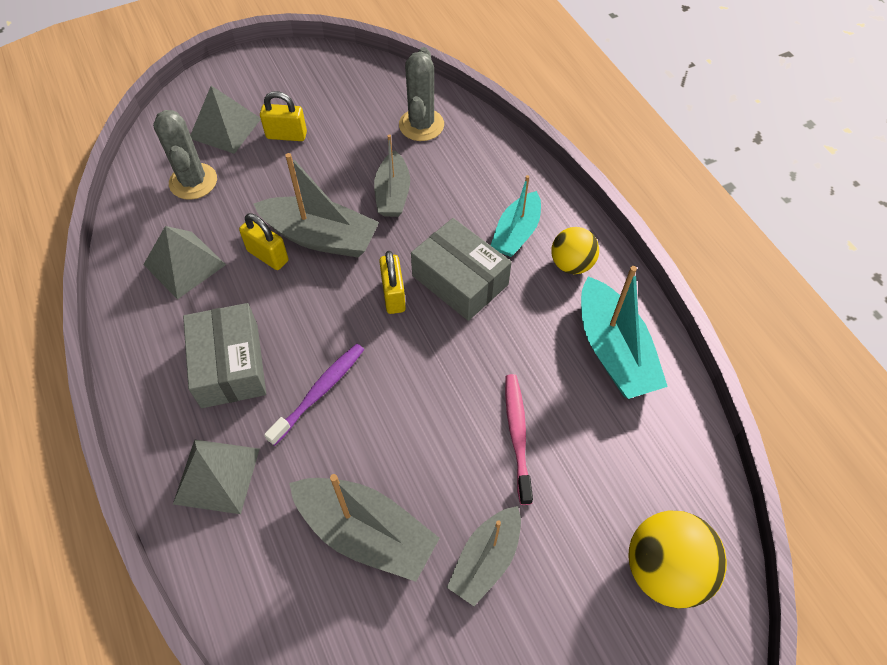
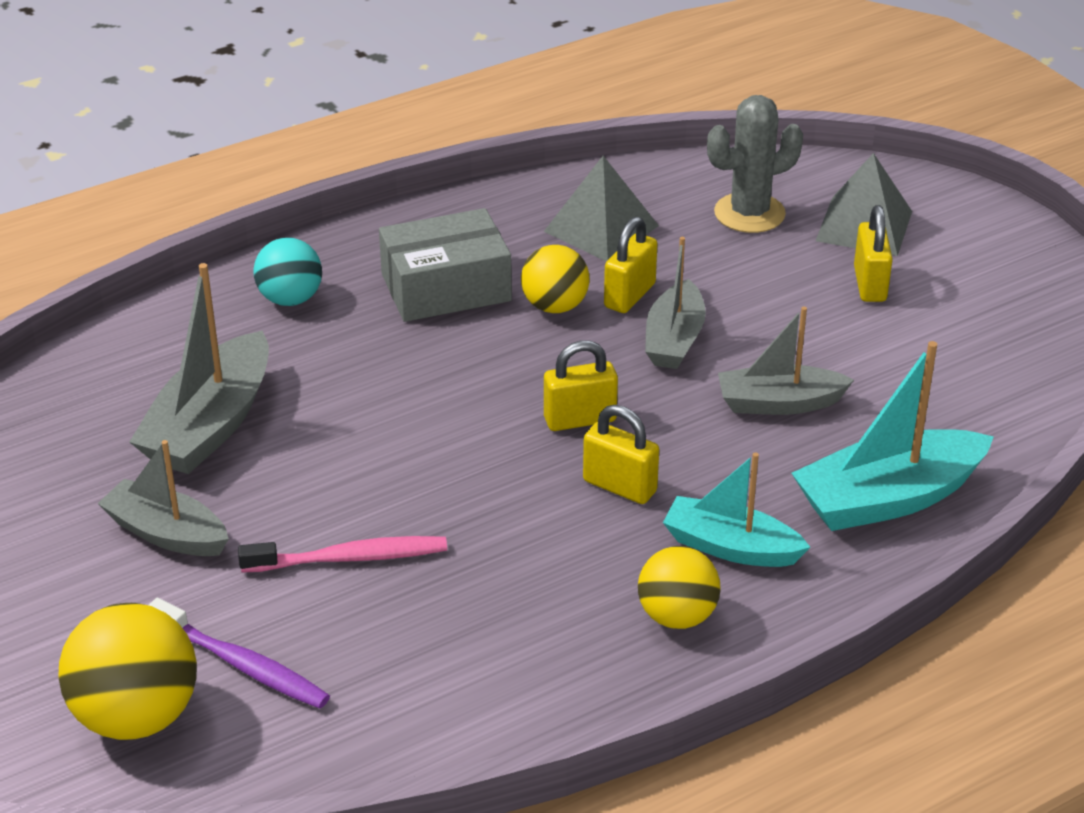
camera: 85 degrees right, 20 degrees down
(217, 475) = (290, 299): grey pyramid -> turquoise ball
(269, 299) = (555, 306): none -> yellow ball
(319, 392) = (411, 366): purple toothbrush -> purple toothbrush (242, 665)
(321, 237) = (674, 339): grey boat -> grey boat, size x0.66
(421, 125) = (946, 423): grey cactus -> none
(460, 280) = (619, 486): grey box -> yellow padlock
(613, 351) = (506, 668): turquoise boat -> turquoise boat (888, 498)

